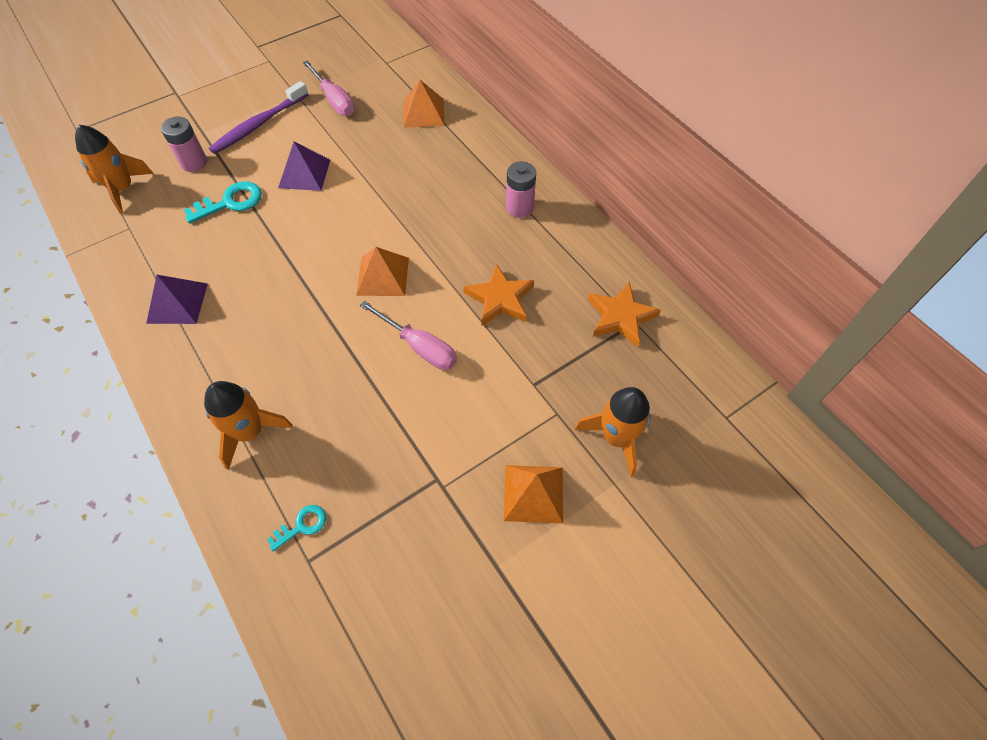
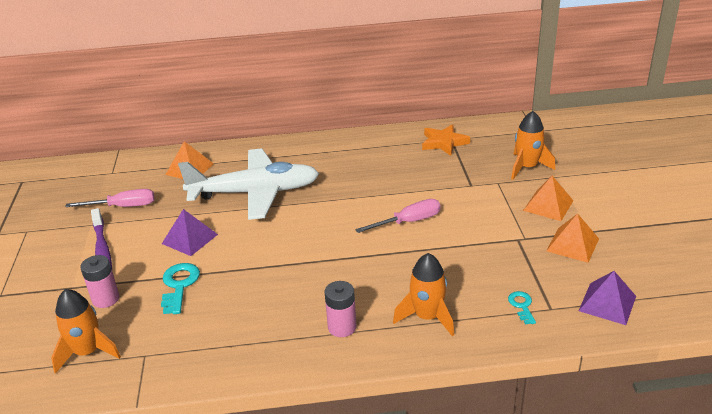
camera: 60 degrees left, 25 degrees down
(177, 303) = (265, 336): purple pyramid -> purple pyramid (607, 303)
(382, 276) = (333, 223): orange pyramid -> orange pyramid (572, 245)
(407, 184) = (255, 193): none -> white plane
(500, 299) = (395, 180): orange star -> none
(519, 207) = (324, 153): pink battery -> pink battery (342, 327)

